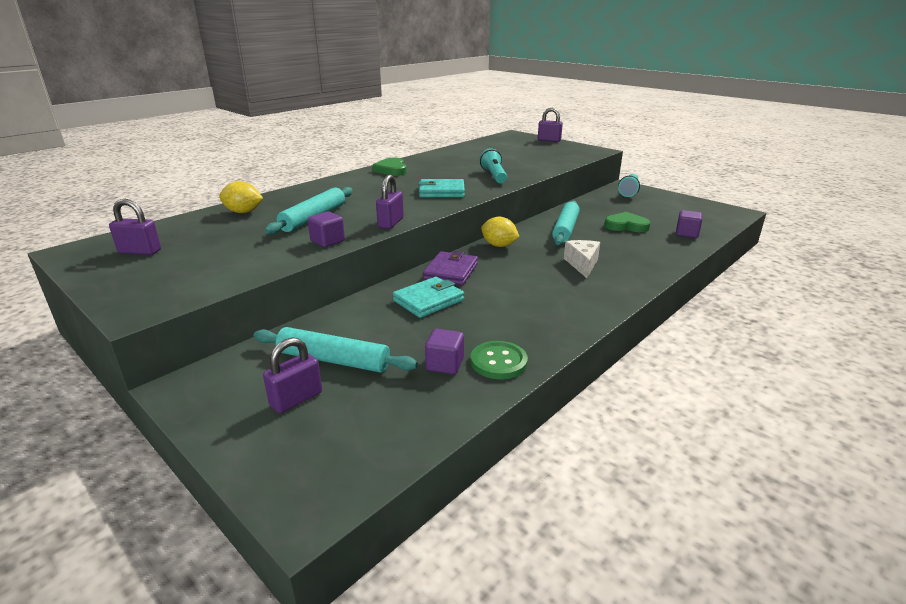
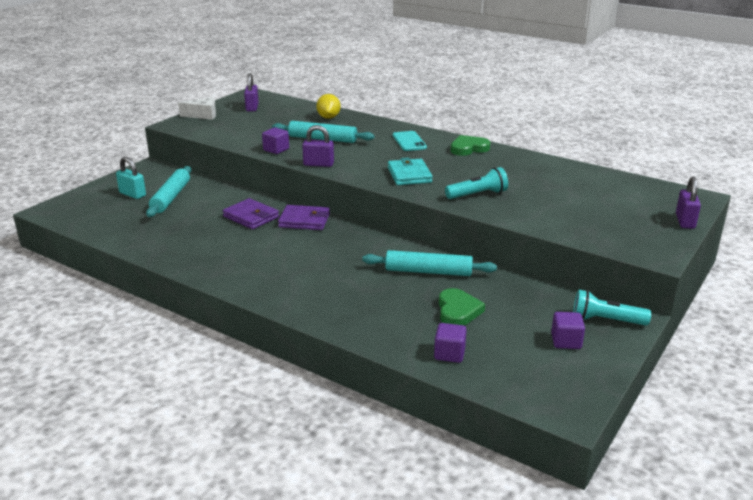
camera: 80 degrees right, 0 degrees up
(296, 399) = (132, 194): purple padlock -> turquoise padlock
(356, 186) = (409, 141): none -> turquoise phone
(428, 300) = (251, 217): turquoise wallet -> purple wallet
(445, 364) = (162, 230): purple cube -> purple cube (566, 341)
(498, 362) = (162, 247): green button -> none
(499, 245) = (368, 238): yellow lemon -> none
(582, 264) = (334, 280): white cheese -> white cheese (203, 115)

